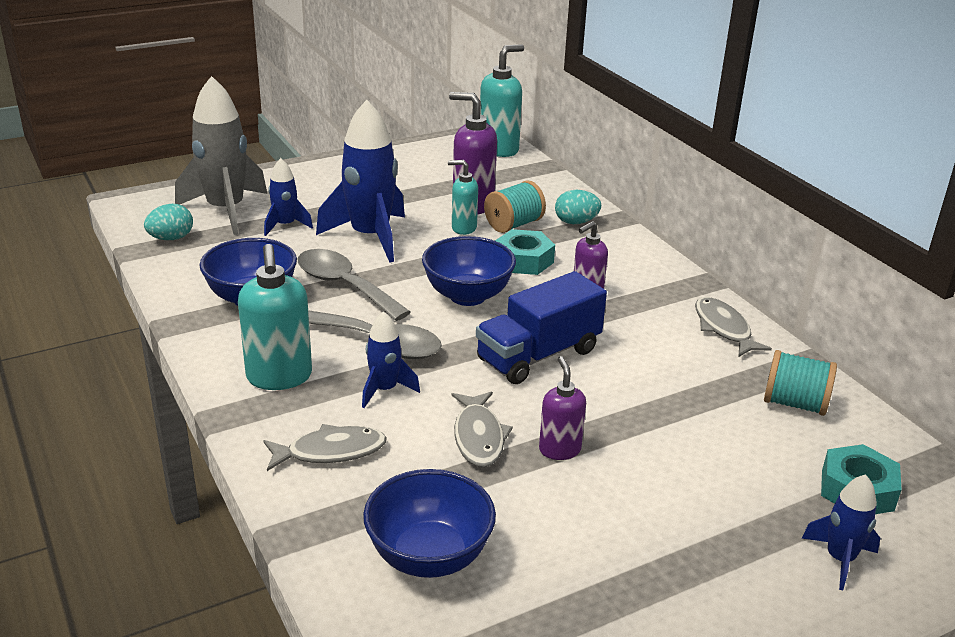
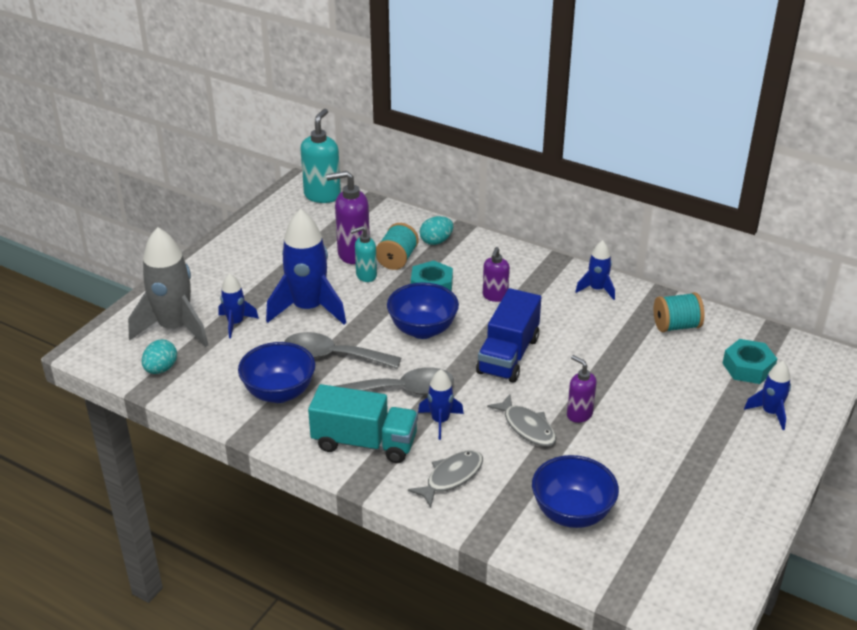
camera: 30 degrees left, 5 degrees up
(279, 377) = (364, 443): turquoise soap dispenser -> turquoise truck
(724, 328) = (597, 289): grey fish -> blue rocket

